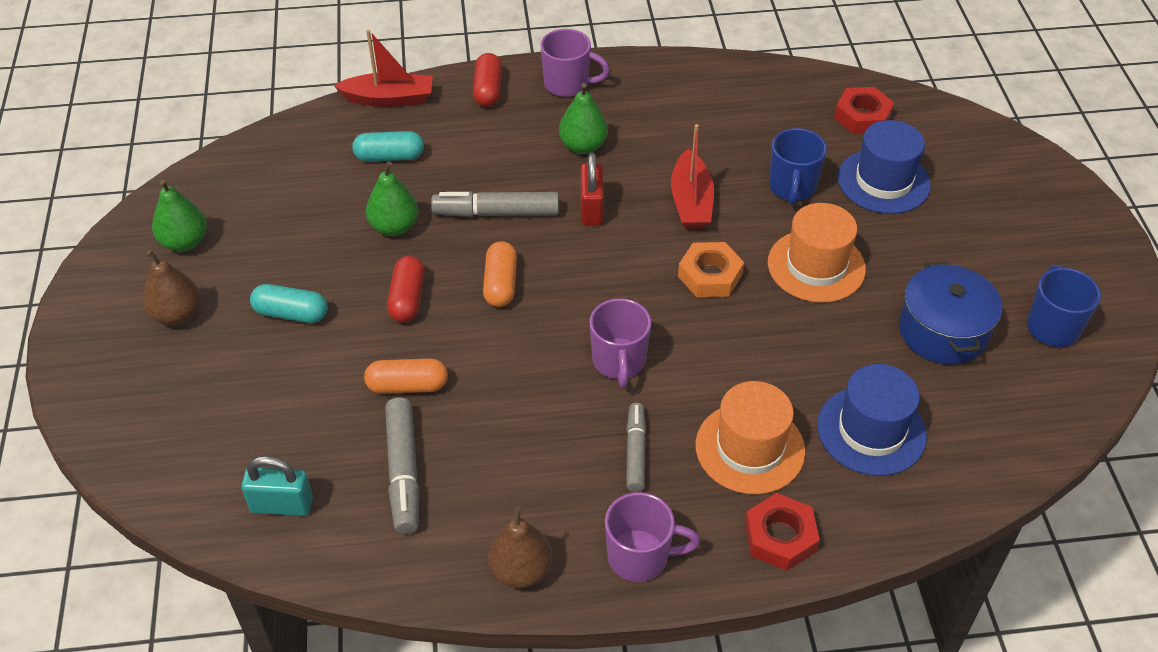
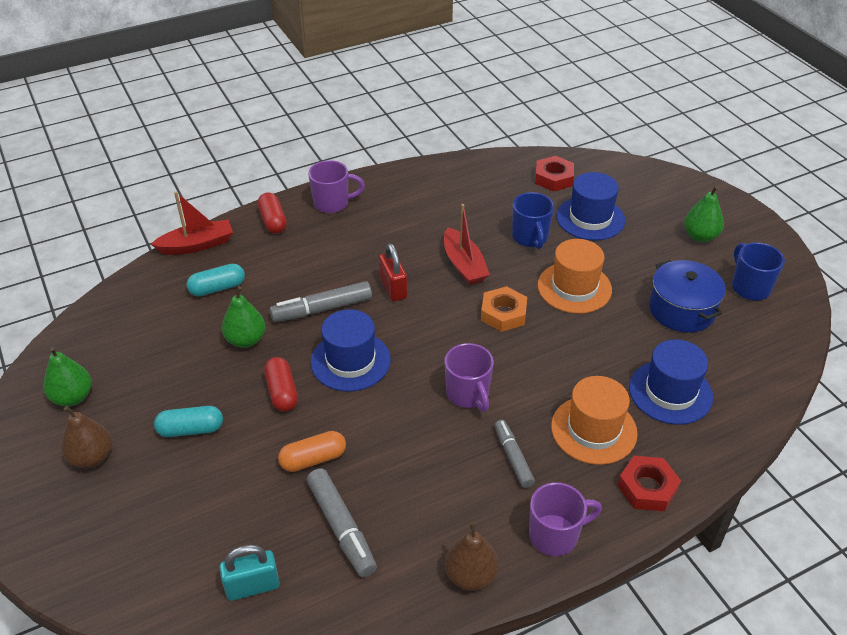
camera: 20 degrees left, 5 degrees down
(500, 284) = (350, 361): orange capsule -> blue hat
(583, 146) = (365, 245): green pear -> green pear (700, 236)

